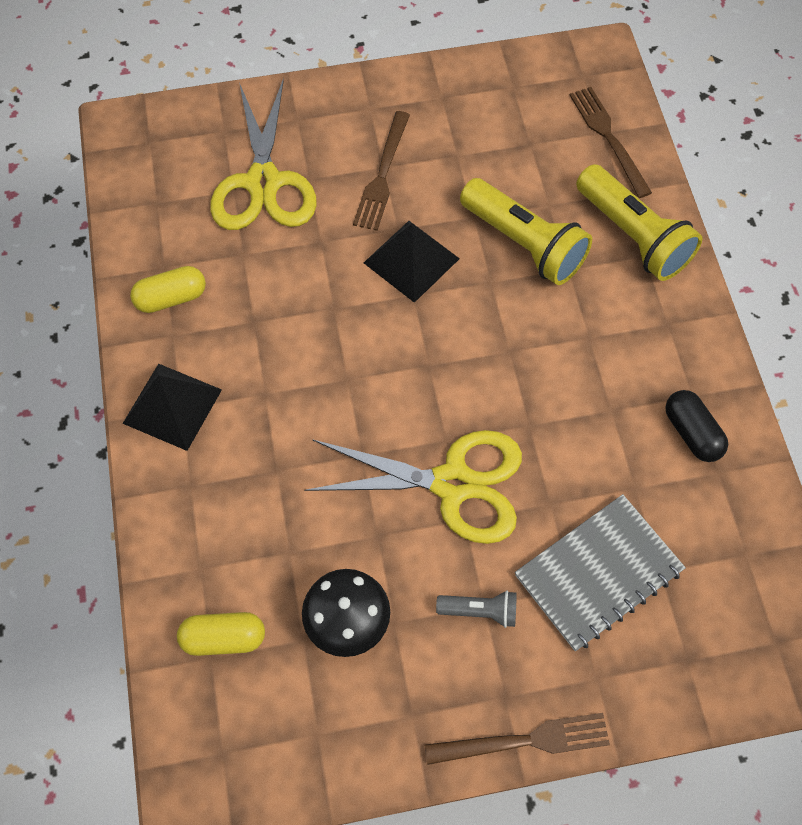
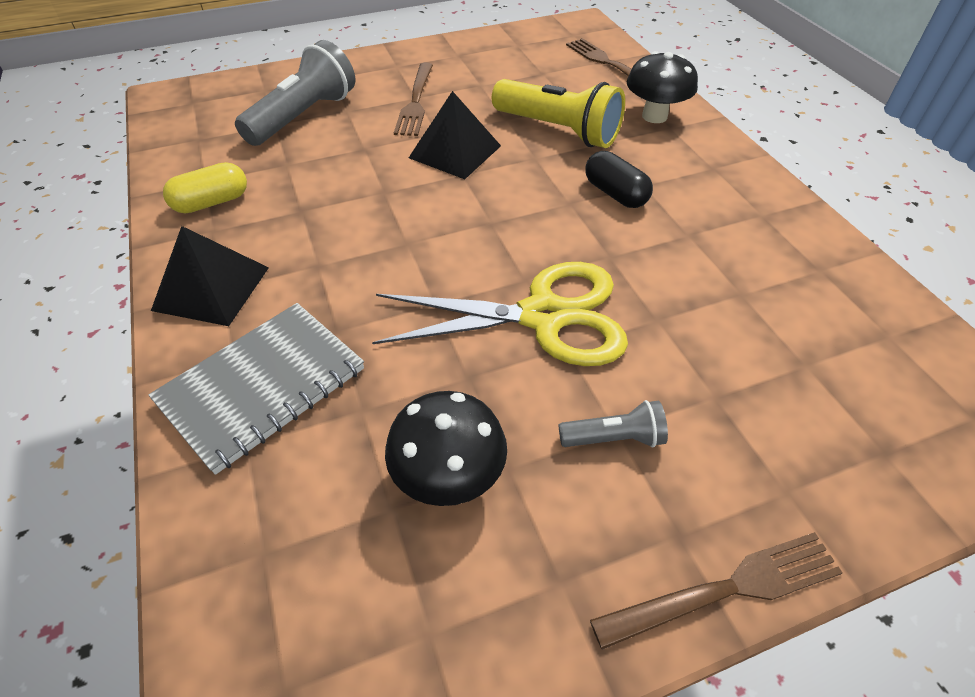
camera: 10 degrees left, 15 degrees down
(224, 638) = (281, 524): yellow capsule -> none
(263, 182) = (303, 116): yellow scissors -> grey flashlight
(598, 573) = (738, 377): grey notebook -> grey notebook (262, 386)
(633, 236) = (654, 116): yellow flashlight -> black mushroom
(691, 433) = (777, 242): black capsule -> black capsule (615, 194)

